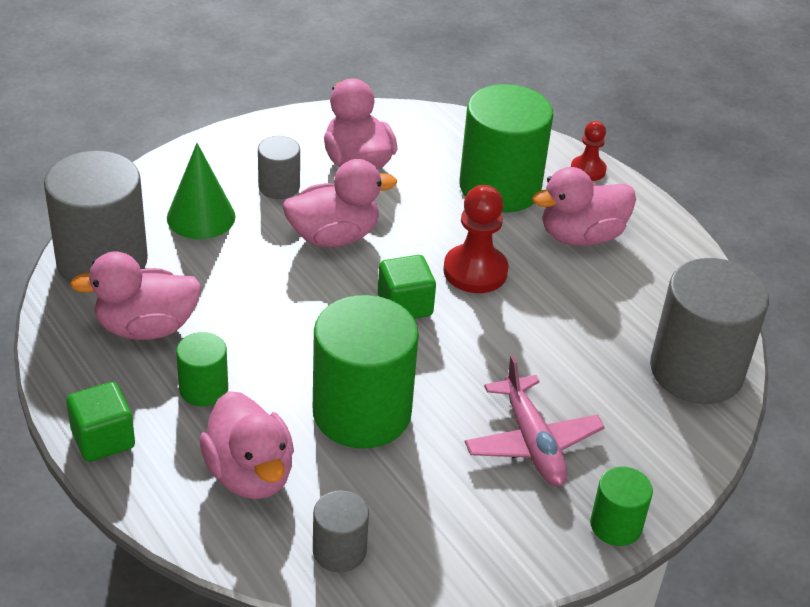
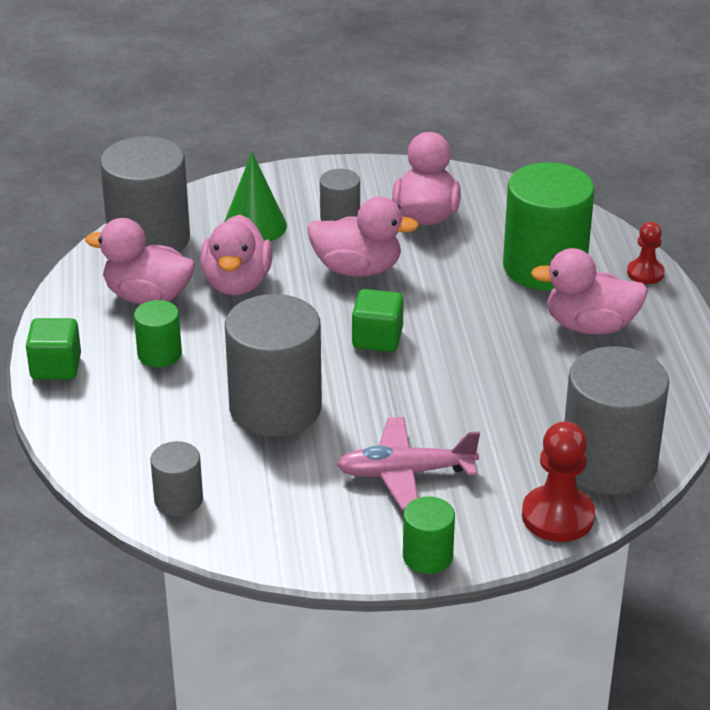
camera: 30 degrees right, 5 degrees down
(250, 474) = (150, 425): pink duck -> pink duck (237, 283)
(362, 412) = (275, 408): green cylinder -> grey cylinder
(475, 271) = (464, 328): red pawn -> red pawn (557, 516)
(532, 442) = (405, 473): pink plane -> pink plane turned 75 degrees clockwise

